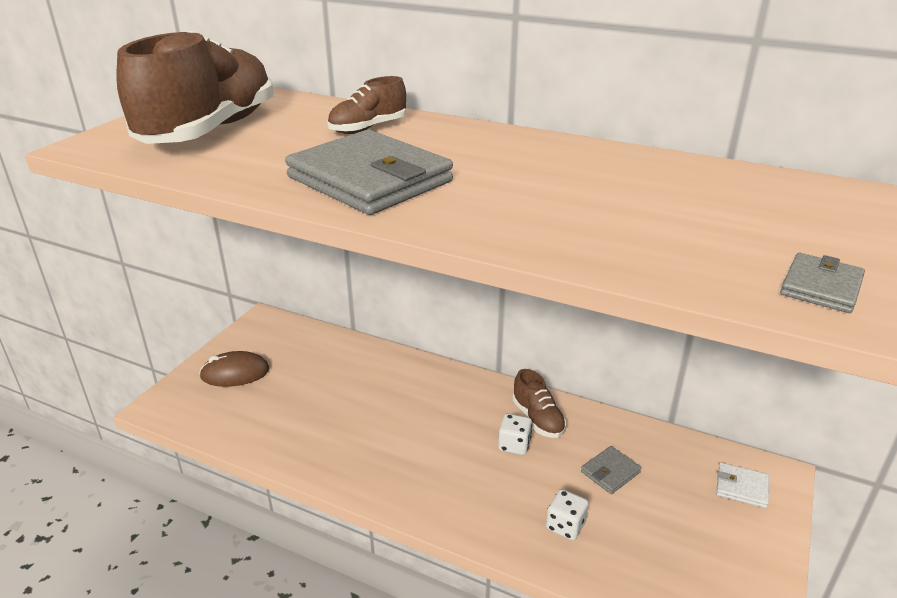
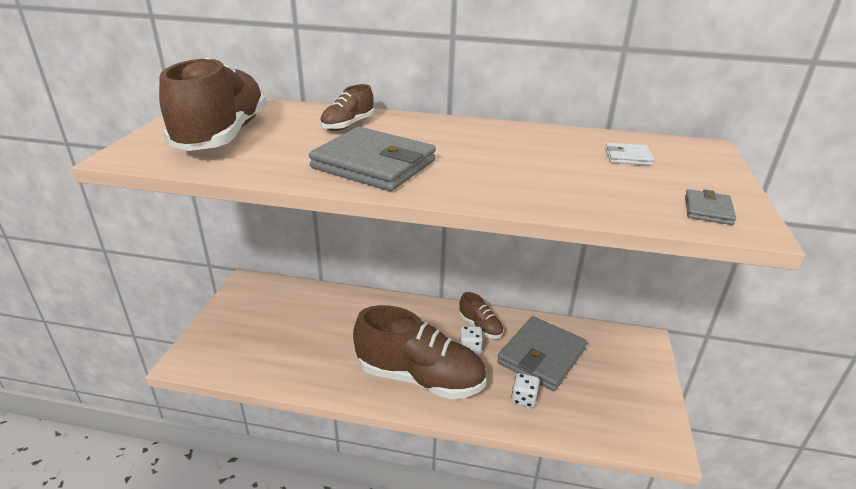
camera: 15 degrees left, 0 degrees up
(235, 373) = (238, 327): brown mouse -> none
(434, 473) = (420, 377): none -> brown shoe
(610, 472) = (541, 356): grey wallet -> grey wallet, size x2.23
(741, 487) = (628, 352): white wallet -> white wallet (628, 157)

